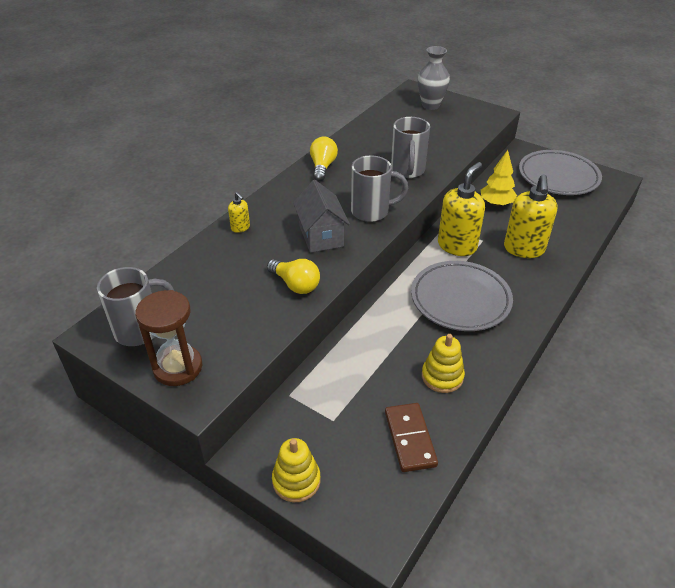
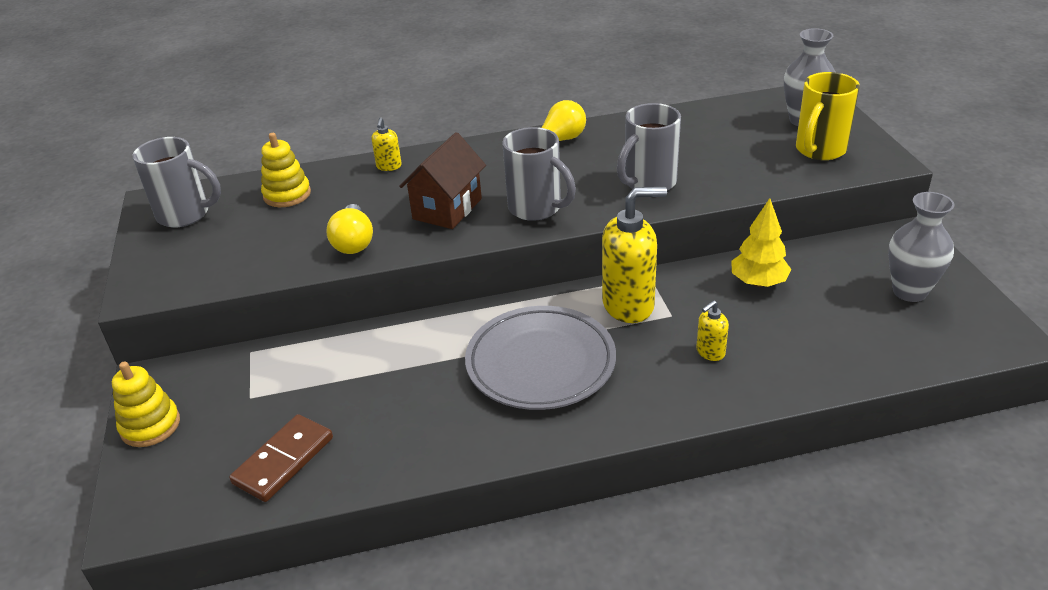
camera: 45 degrees right, 5 degrees down
(178, 367) = (164, 260): brown hourglass -> none
(321, 236) = (447, 209): grey house -> brown house
(442, 376) = (401, 426): yellow stacking toy -> yellow stacking toy (287, 195)
(460, 119) = (819, 150): none -> yellow mug
(524, 249) = (710, 352): yellow soap dispenser -> yellow soap dispenser, size x0.46
(558, 177) = (909, 291): grey plate -> grey vase

